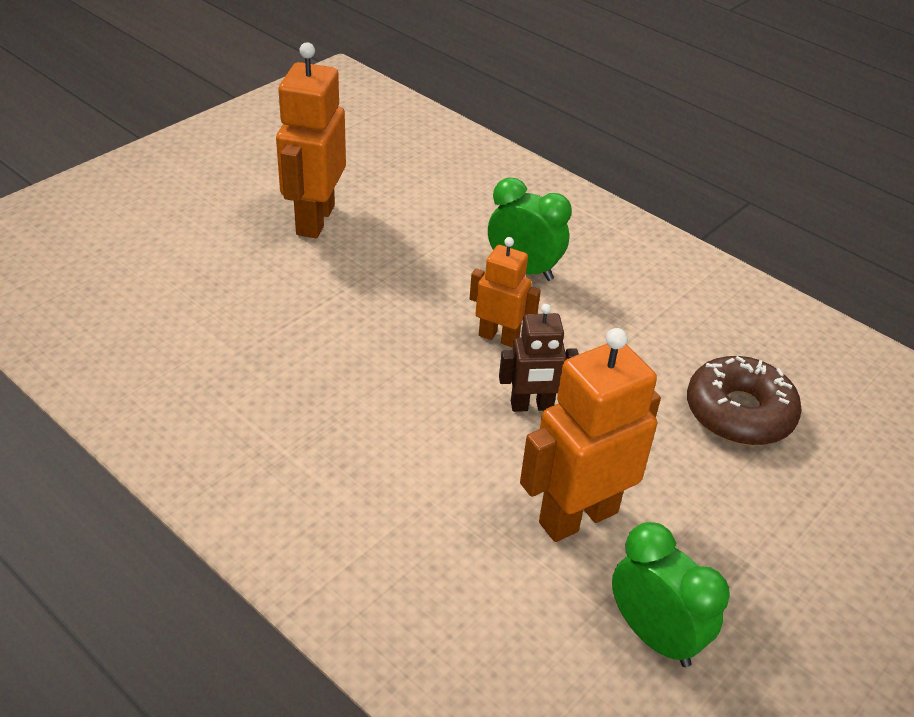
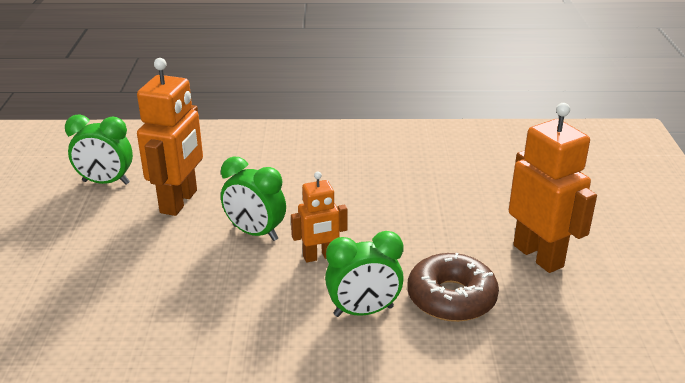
camera: 140 degrees right, 10 degrees down
(532, 406) = (255, 233): brown robot -> green clock
(739, 412) = (121, 301): brown donut -> brown donut (451, 298)

